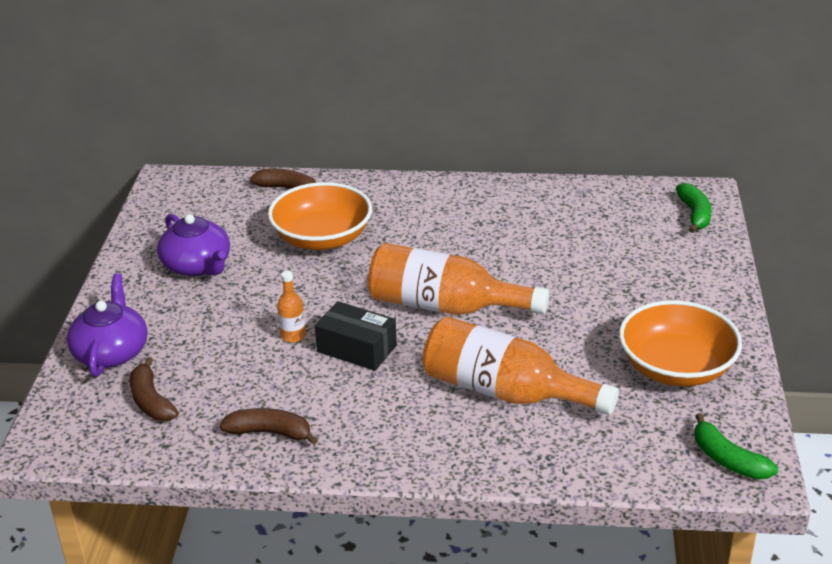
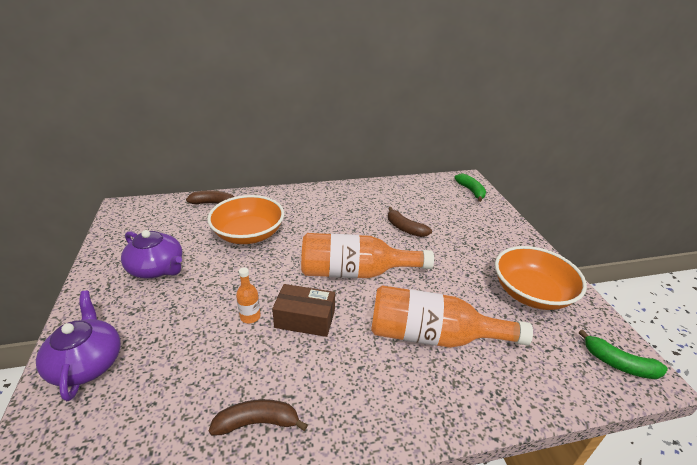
camera: 20 degrees left, 0 degrees up
(151, 401) = (132, 411): brown banana -> brown banana (405, 228)
(356, 349) = (305, 319): black box -> brown box

